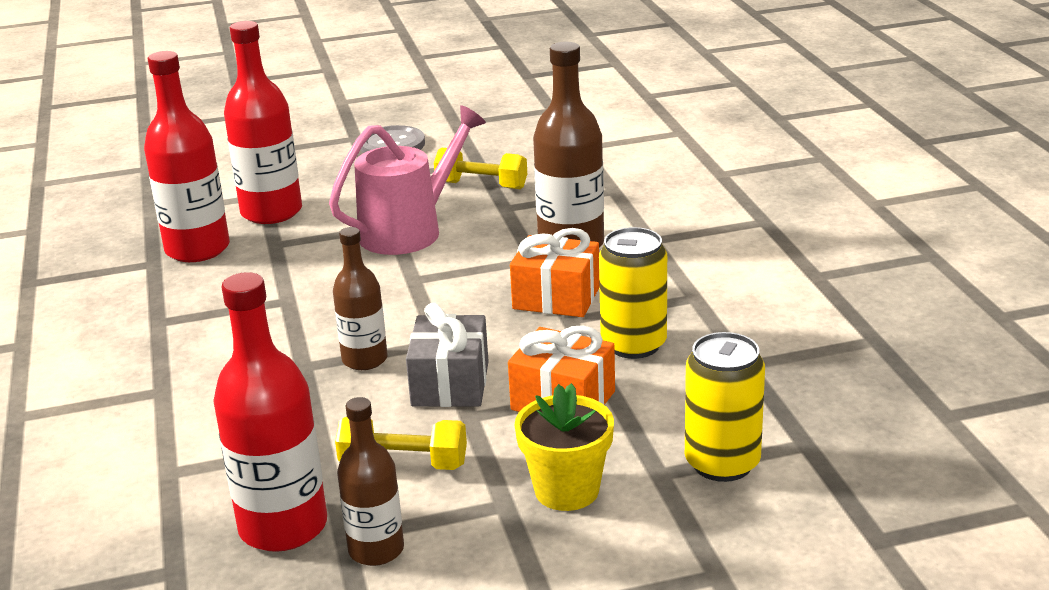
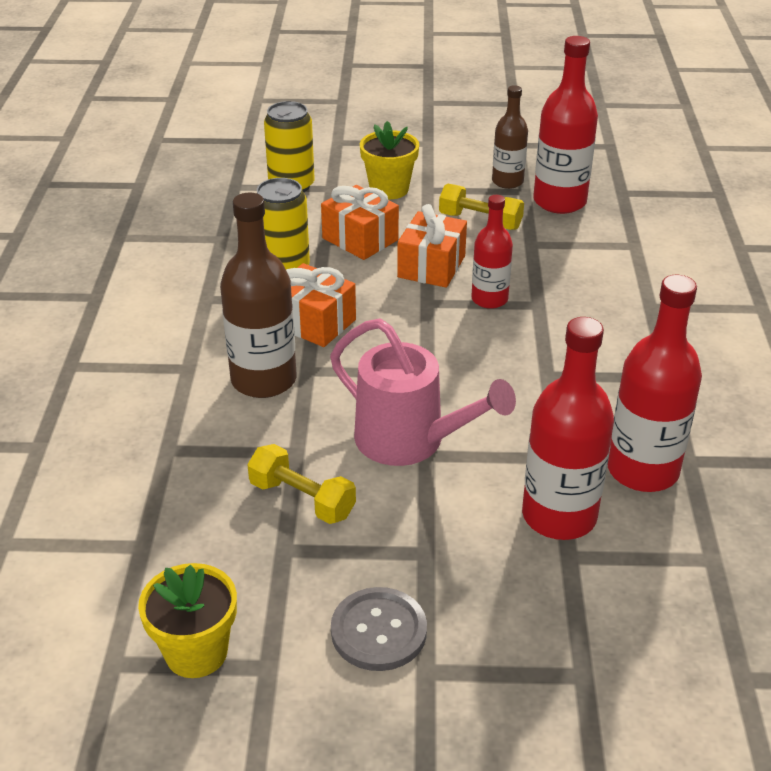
camera: 165 degrees left, 10 degrees up
(365, 359) = (489, 299): brown bottle -> red bottle
(409, 230) = (410, 441): pink watering can -> pink watering can turned 120 degrees counterclockwise
(450, 384) = (431, 266): grey gift -> orange gift
(504, 120) = (196, 652): none -> yellow flower pot

